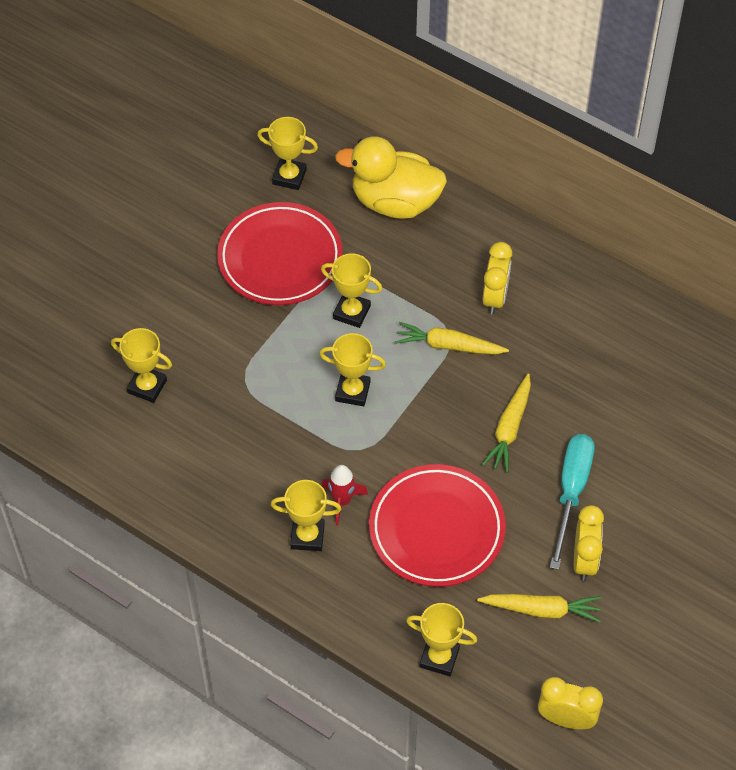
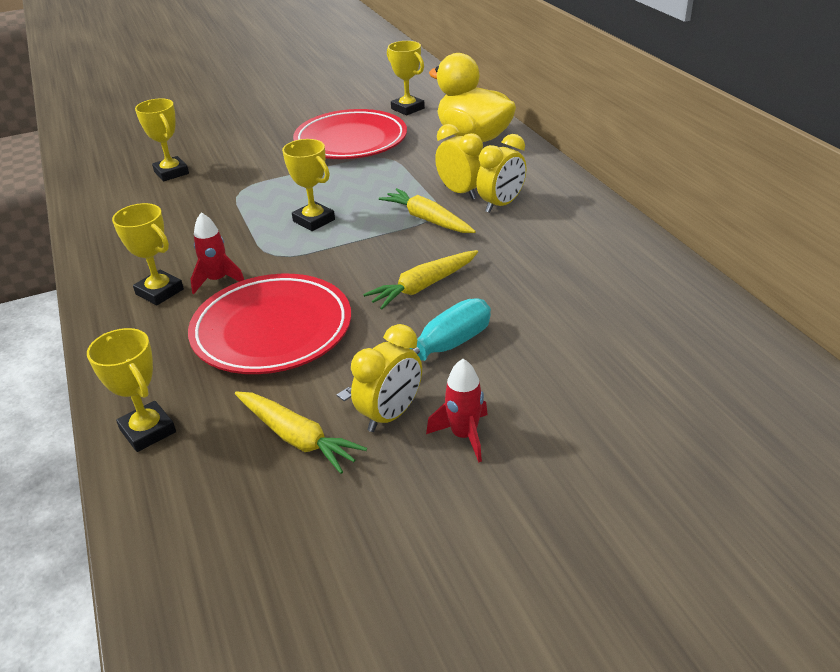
camera: 35 degrees right, 20 degrees down
(351, 312) = (369, 180): yellow trophy -> none
(566, 719) = (202, 561): yellow clock -> yellow clock (460, 192)
(642, 552) = (464, 435): none -> red rocket

